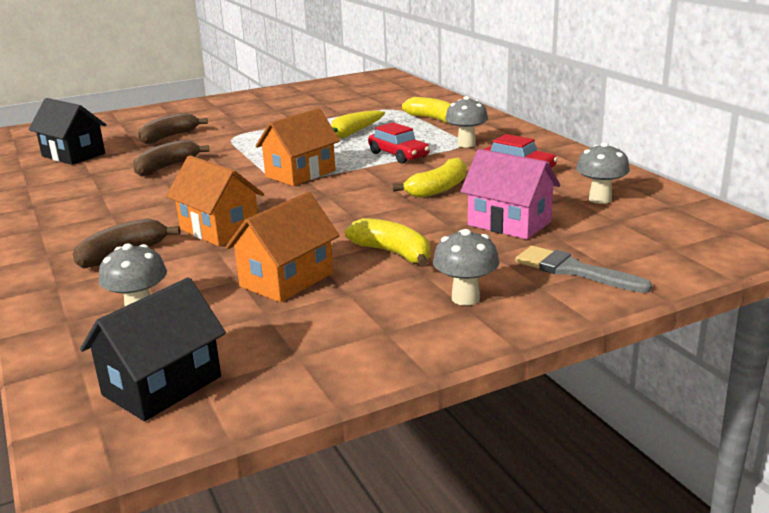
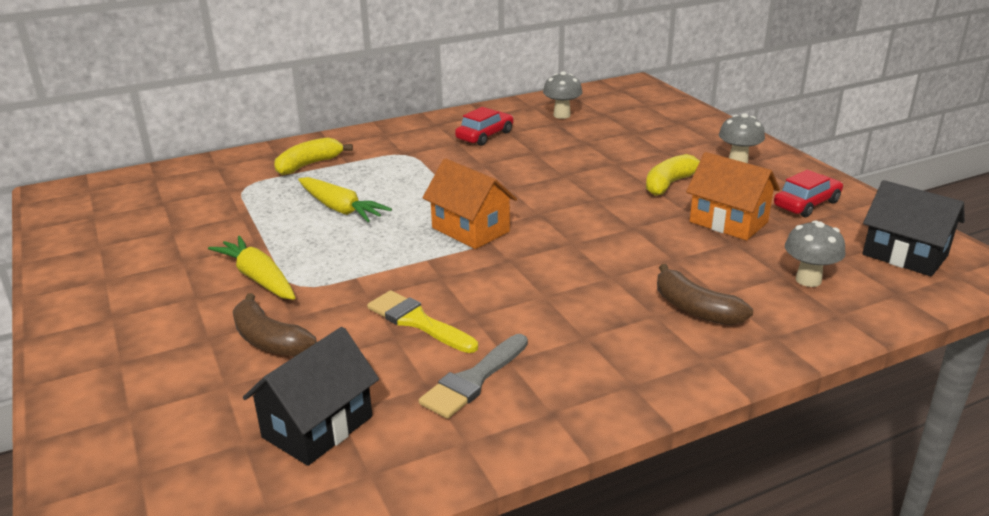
camera: 90 degrees left, 5 degrees up
(167, 167) = (417, 321): brown banana -> yellow brush
(219, 229) = (627, 262): orange house -> none
(246, 127) = (258, 278): none -> yellow carrot
(398, 155) = (428, 182): red car -> red car (806, 204)
(438, 189) = (530, 166): yellow banana -> none
(466, 144) = (407, 152): grey mushroom -> none
(509, 223) = (608, 144): pink house -> none
(573, 270) = (687, 131): grey brush -> grey brush (473, 380)

